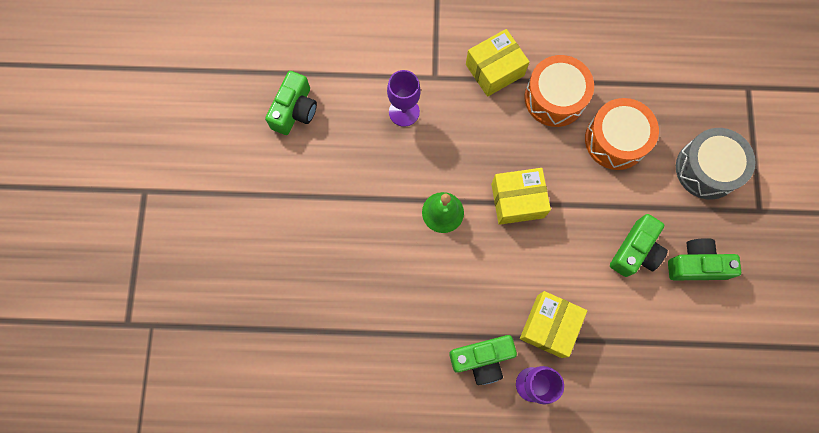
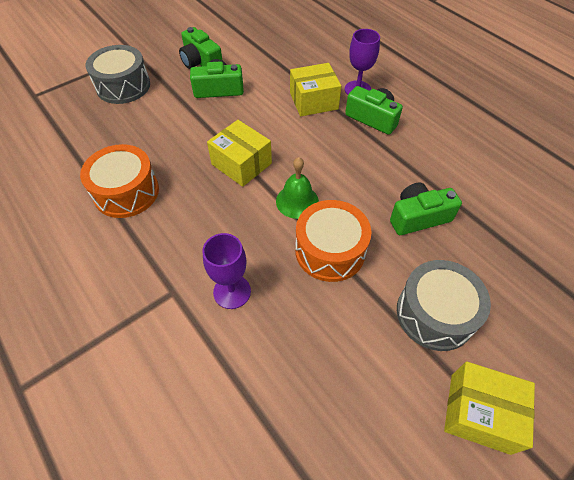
camera: 130 degrees left, 20 degrees down
(278, 222) = (435, 313): none -> grey drum
(295, 110) = (320, 397): green camera -> green camera (418, 217)
(494, 70) = (128, 249): yellow box -> yellow box (479, 413)
(615, 140) = (137, 138): orange drum -> orange drum (330, 250)

